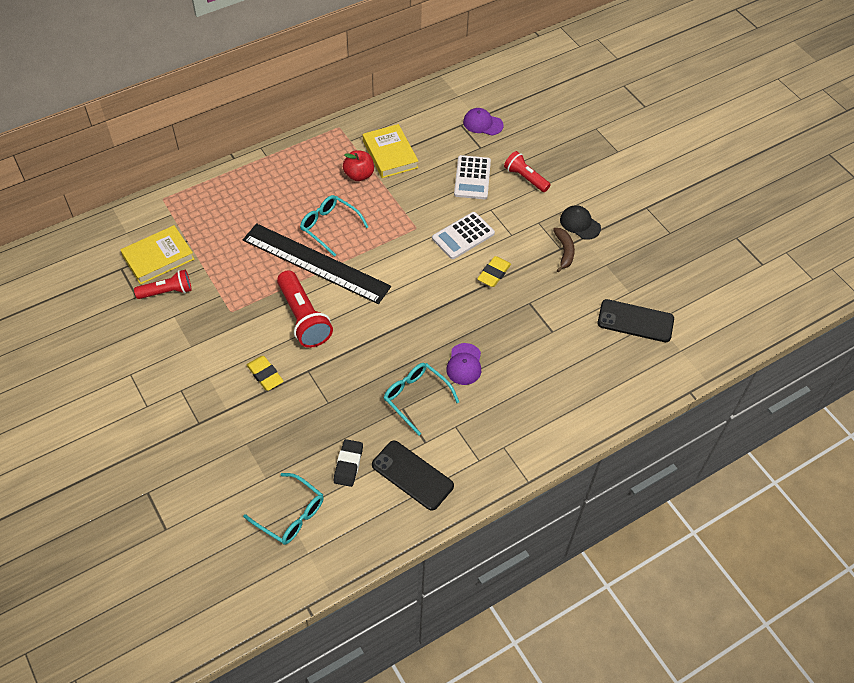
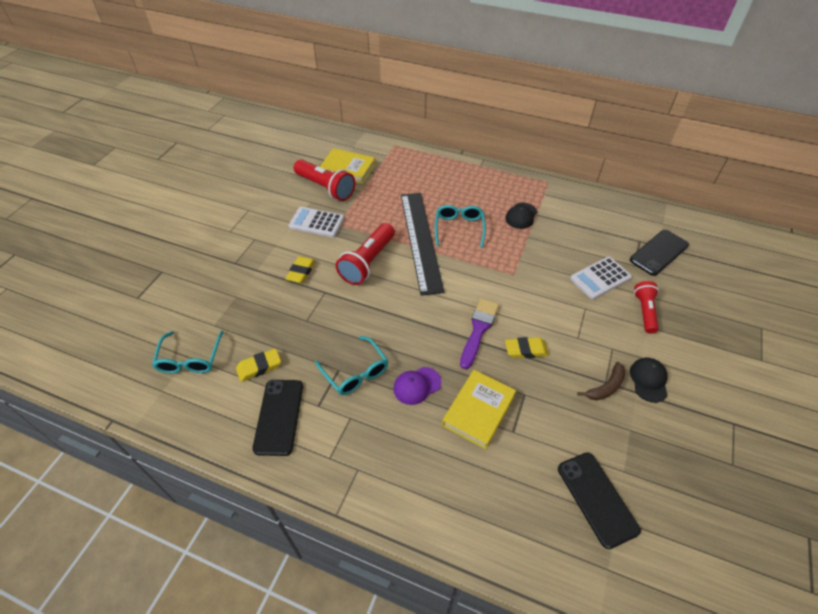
camera: 55 degrees right, 5 degrees down
(167, 292) = (326, 188): red flashlight -> red flashlight, size x1.58
(348, 464) = (259, 367): black eraser -> yellow eraser
(359, 175) = (521, 216): red apple -> black cap
(390, 154) = (560, 220): yellow book -> yellow book (478, 410)
(416, 397) = (356, 372): turquoise glasses -> turquoise glasses turned 135 degrees clockwise
(449, 289) = (478, 330): none -> purple brush
(463, 236) = (539, 307): white calculator -> white calculator (316, 222)
(482, 123) = (658, 252): purple cap -> black phone

